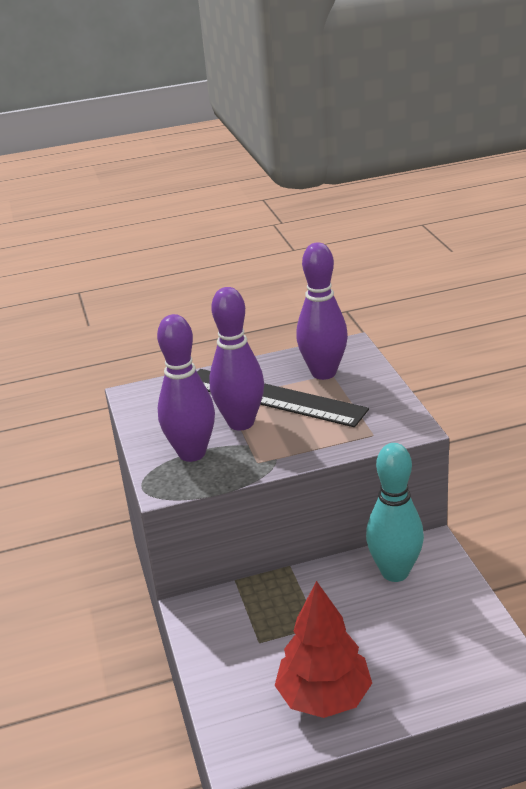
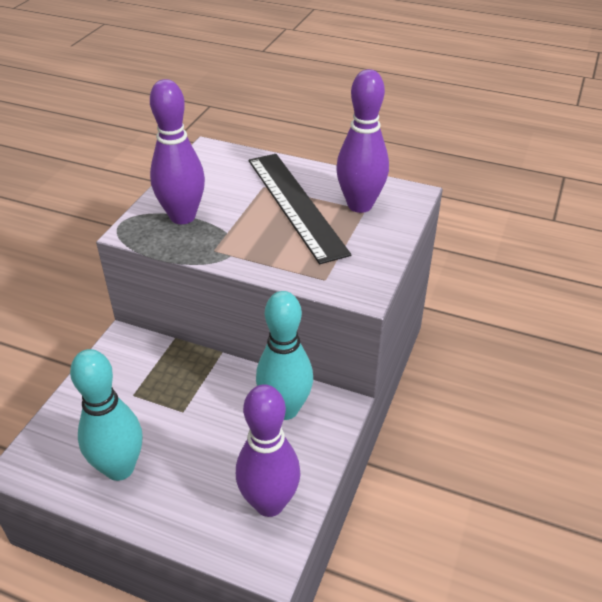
camera: 35 degrees right, 10 degrees up
(241, 423) = (246, 212): purple bowling pin -> purple bowling pin (269, 503)
(324, 697) = (119, 468): red tree -> turquoise bowling pin

